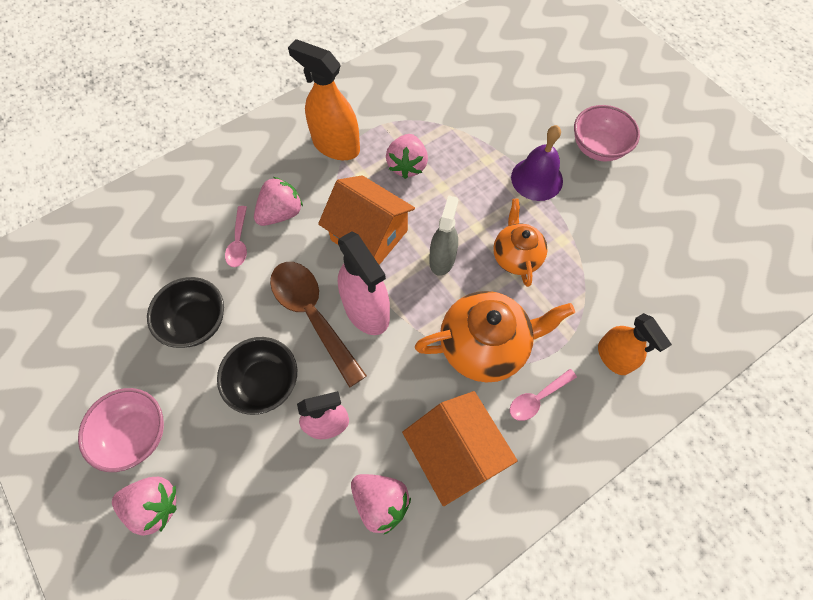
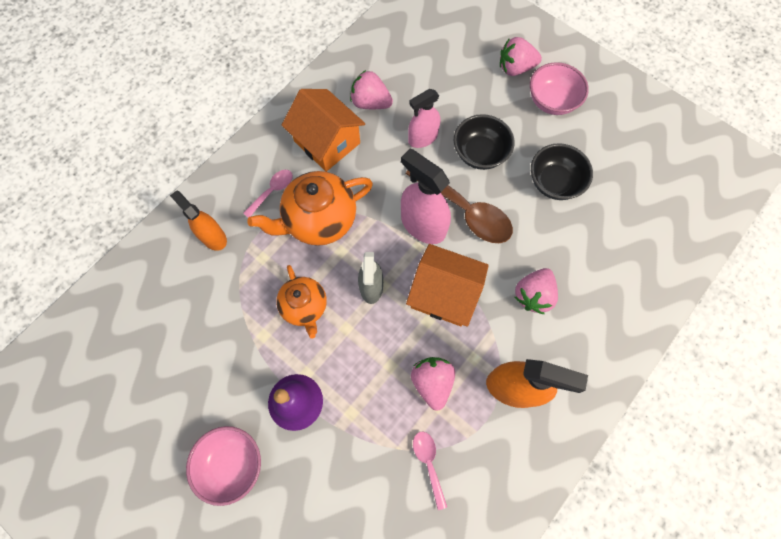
camera: 165 degrees right, 5 degrees up
(239, 242) = (556, 256): pink spoon -> pink spoon (428, 463)

